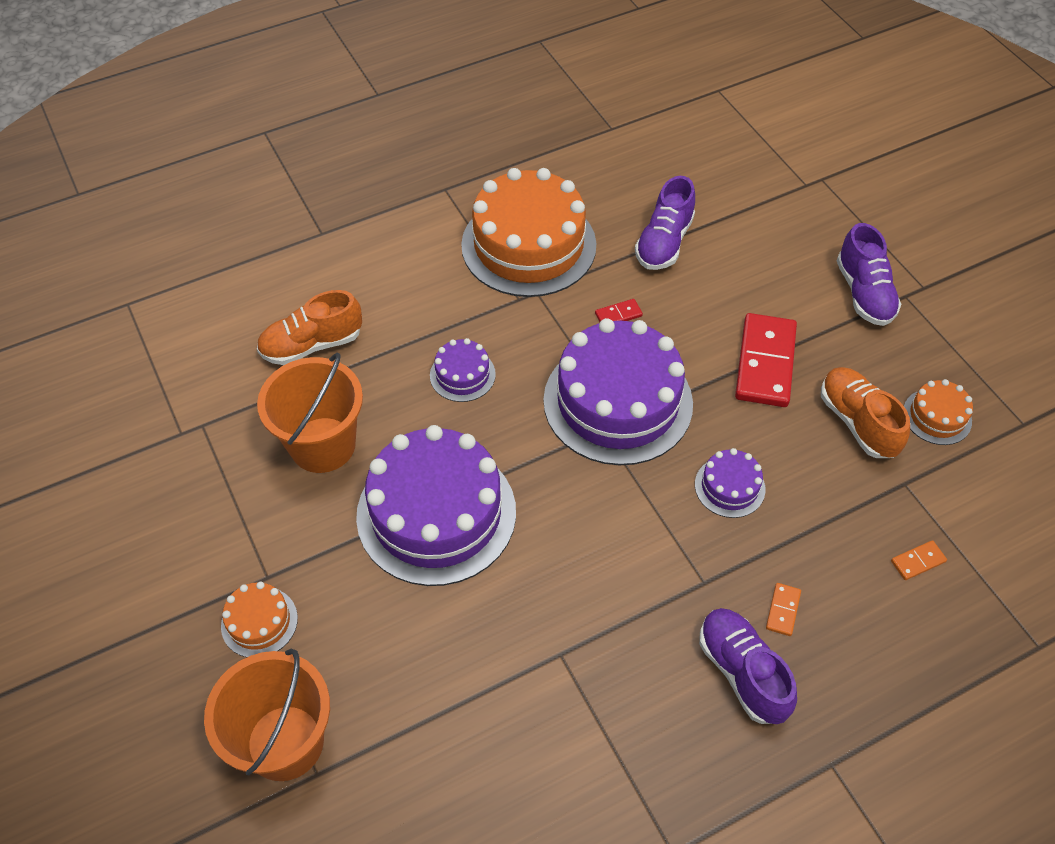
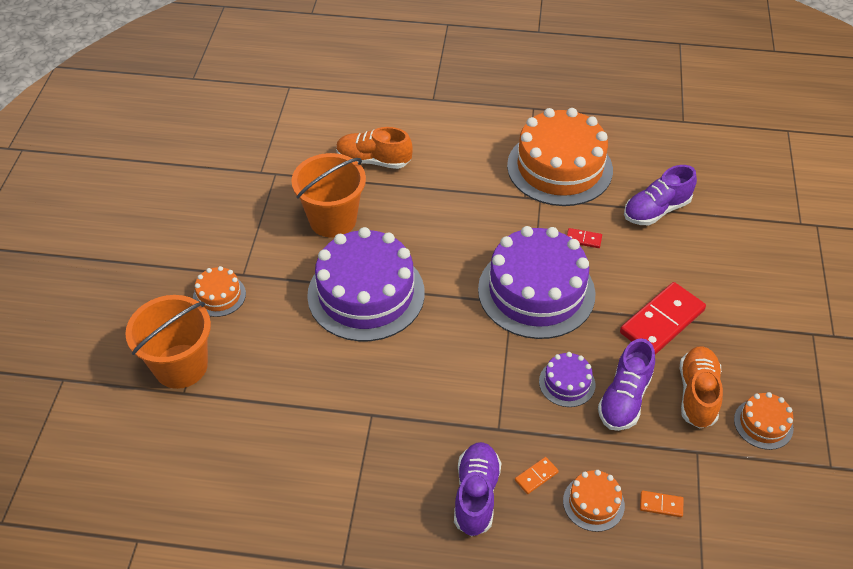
camera: 35 degrees right, 5 degrees down
(462, 375) = (449, 223): purple cake -> none
(857, 602) = (593, 503): none -> orange cake
(864, 293) = (780, 315): purple shoe -> purple shoe (624, 398)

